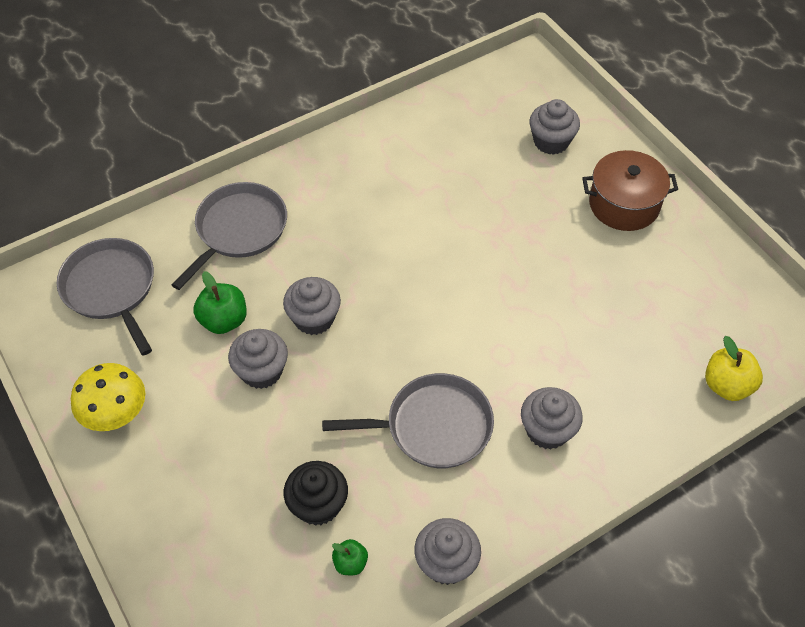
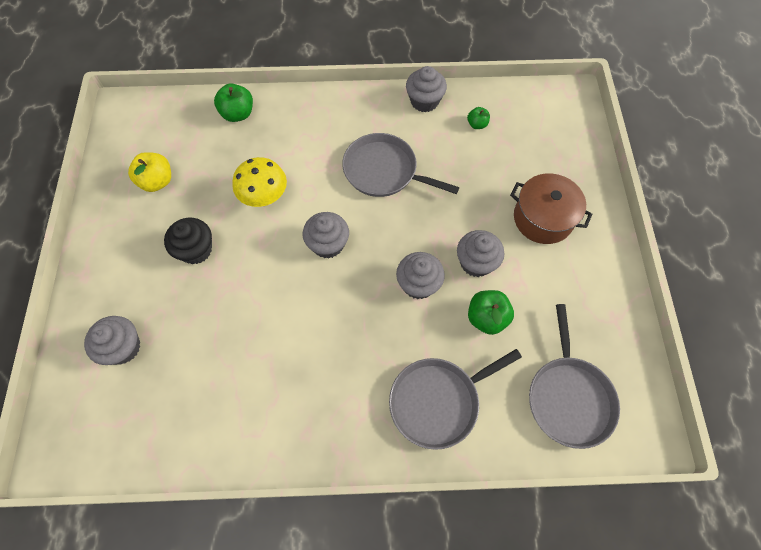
camera: 150 degrees left, 10 degrees up
(117, 416) = (592, 280): yellow mushroom -> yellow mushroom (265, 198)
(318, 504) = (480, 161): black cupcake -> black cupcake (196, 250)
(547, 430) = (318, 136): grey cupcake -> grey cupcake (328, 244)
(624, 204) = (128, 257): brown pot -> brown pot (543, 218)
(671, 407) = (238, 114): none -> green apple
(727, 385) = (194, 109): yellow apple -> yellow apple (157, 181)

